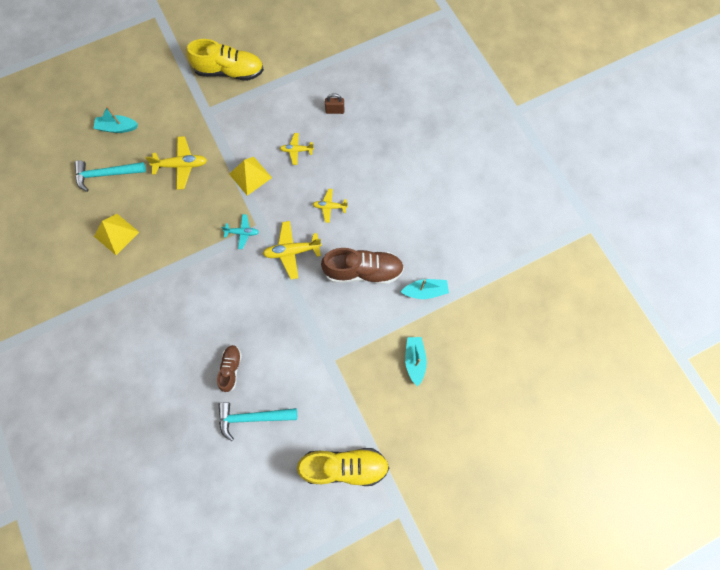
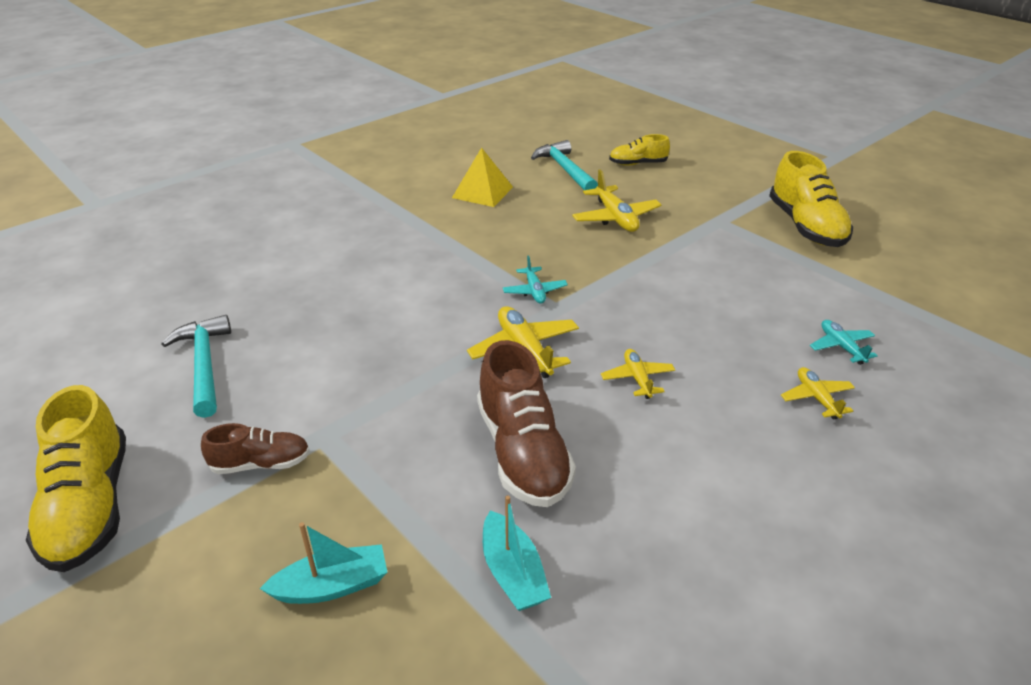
camera: 75 degrees right, 35 degrees down
(117, 128) = (638, 164): turquoise boat -> yellow shoe
(231, 369) = (291, 325): brown shoe -> brown shoe (261, 464)
(250, 176) = (640, 279): yellow pyramid -> none
(296, 150) = (723, 317): yellow plane -> yellow plane (816, 398)
(335, 111) = (841, 347): brown padlock -> turquoise plane

